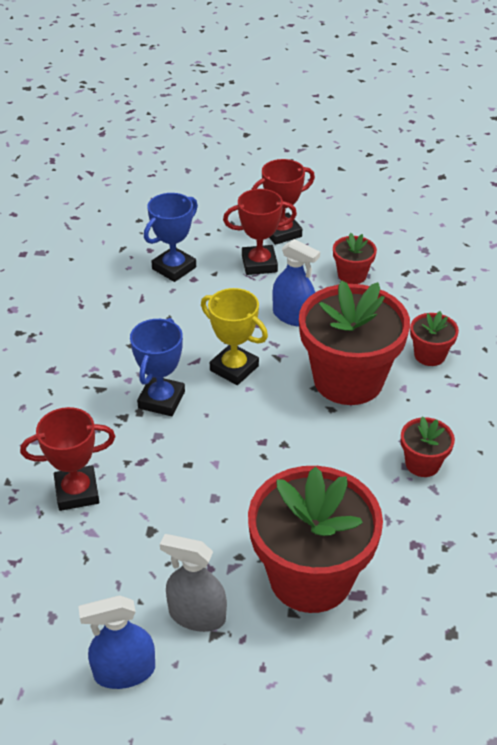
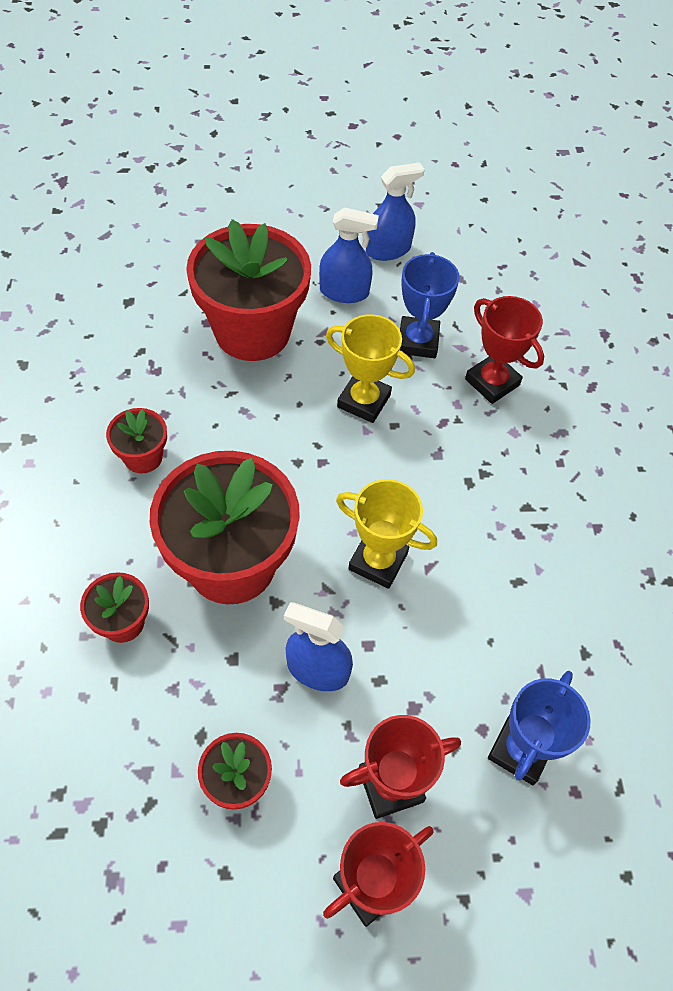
camera: 165 degrees right, 15 degrees up
(77, 492) = (492, 382): red trophy -> red trophy turned 75 degrees clockwise
(161, 400) = (450, 501): blue trophy -> blue trophy (418, 341)
(197, 615) = (344, 292): grey spray bottle -> blue spray bottle
(210, 489) = (364, 401): none -> yellow trophy

